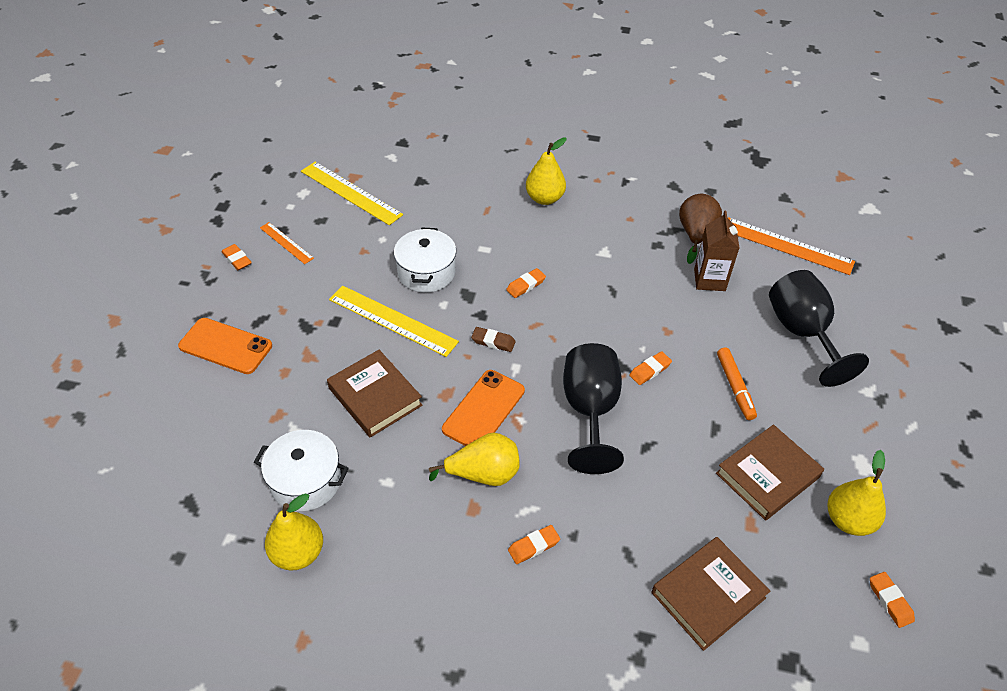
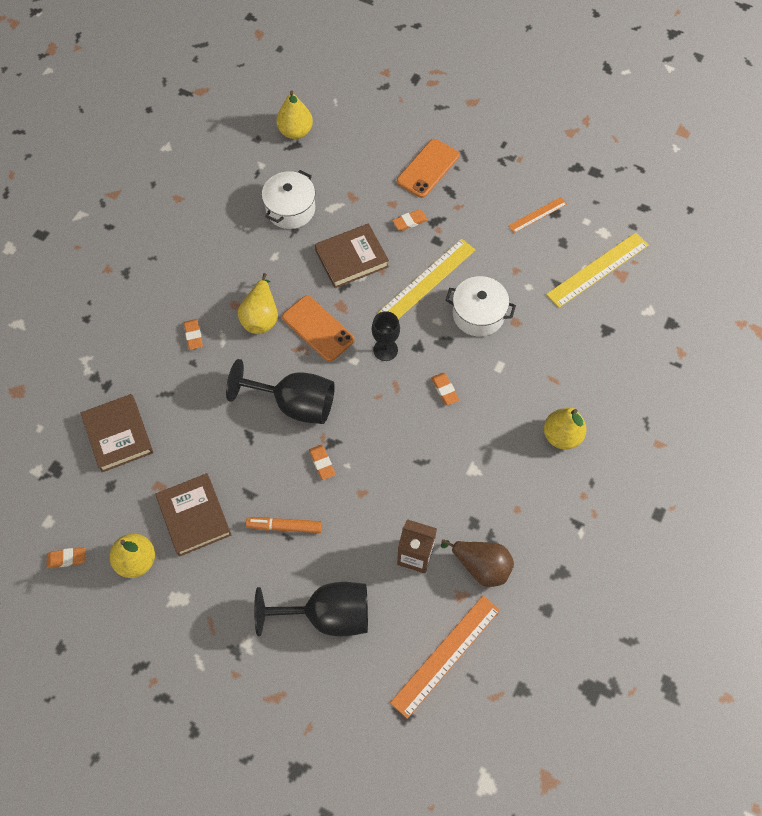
camera: 105 degrees right, 15 degrees up
(237, 259) = (523, 179): orange eraser -> orange eraser (410, 222)
(298, 553) = (237, 200): yellow pear -> yellow pear (295, 131)
(493, 341) = (385, 350): brown eraser -> black goblet

